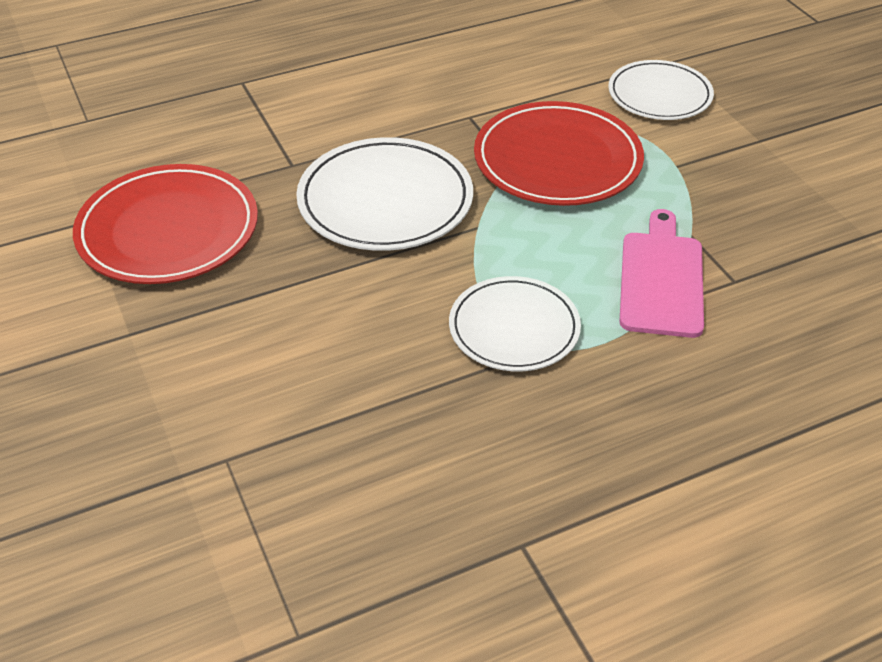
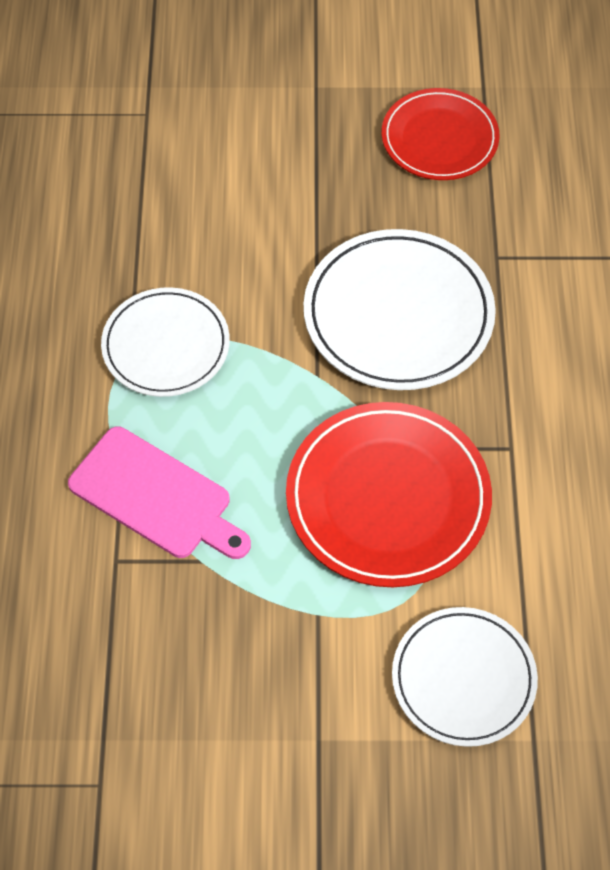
camera: 115 degrees right, 15 degrees up
(168, 230) = (439, 138): red plate -> red plate, size x0.66

